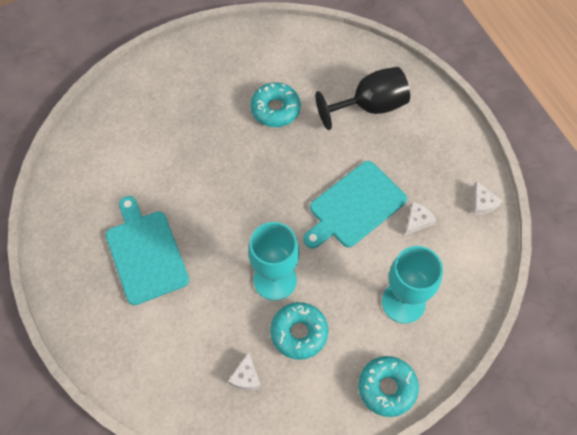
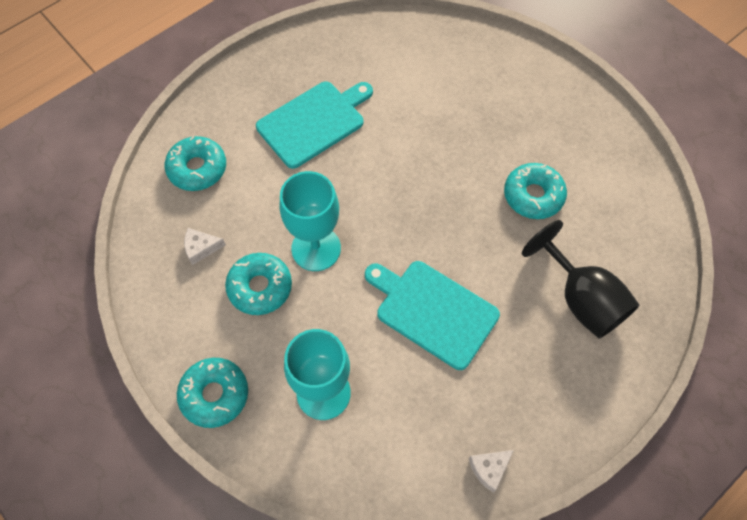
camera: 75 degrees right, 0 degrees up
(160, 366) = (197, 169): none -> turquoise donut
(417, 221) = (436, 389): white cheese -> none

